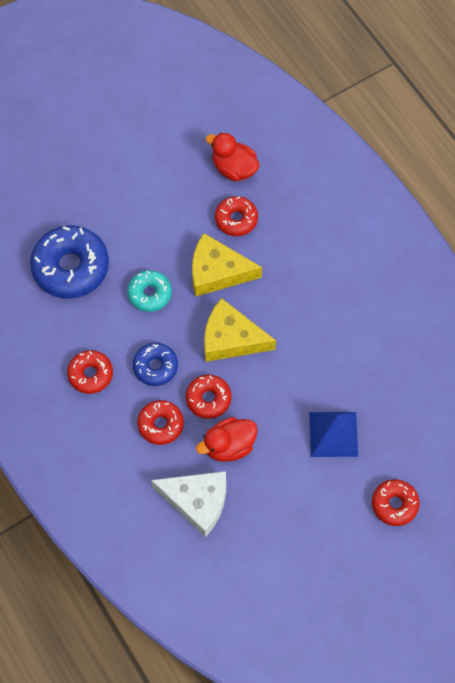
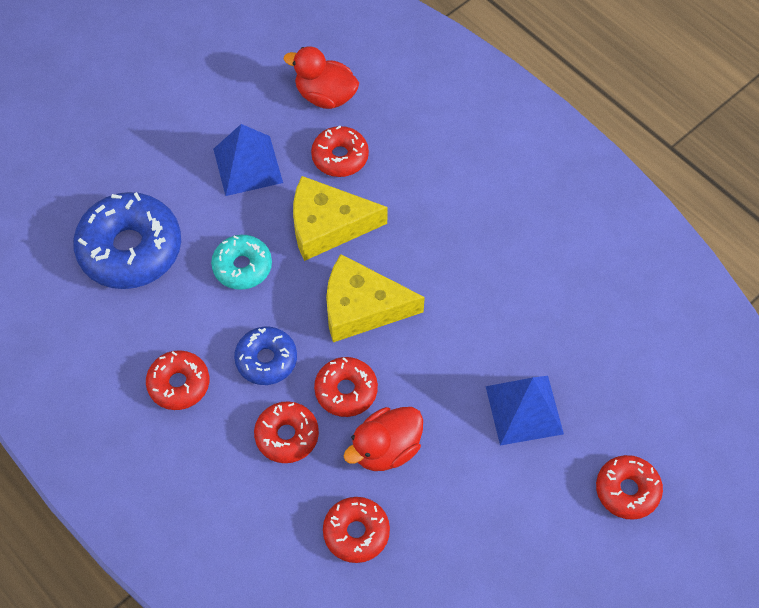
camera: 10 degrees left, 5 degrees down
(166, 215) = (247, 165): none -> blue pyramid
(197, 501) = (356, 532): white cheese -> red donut

